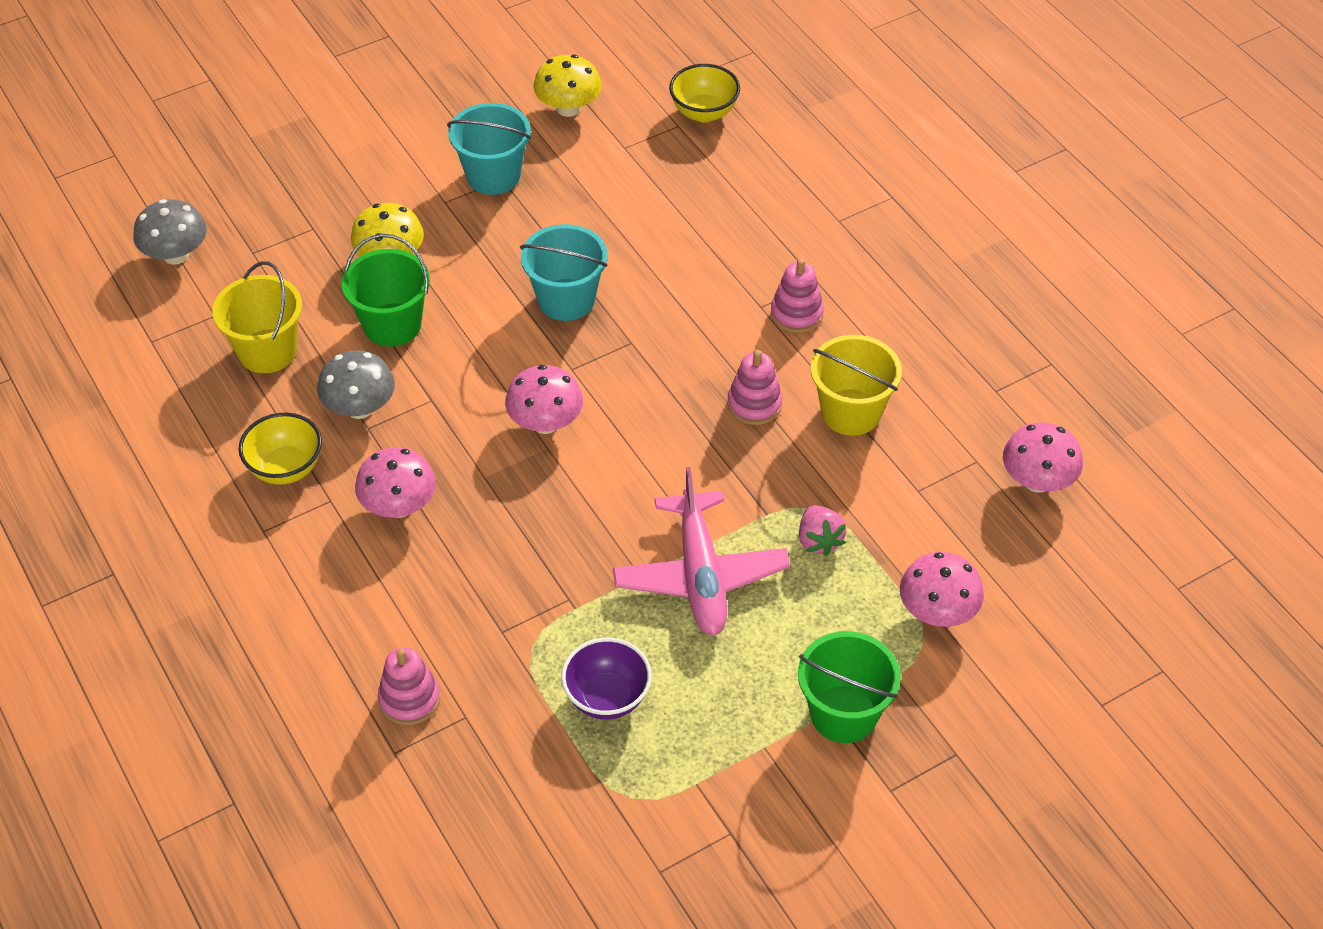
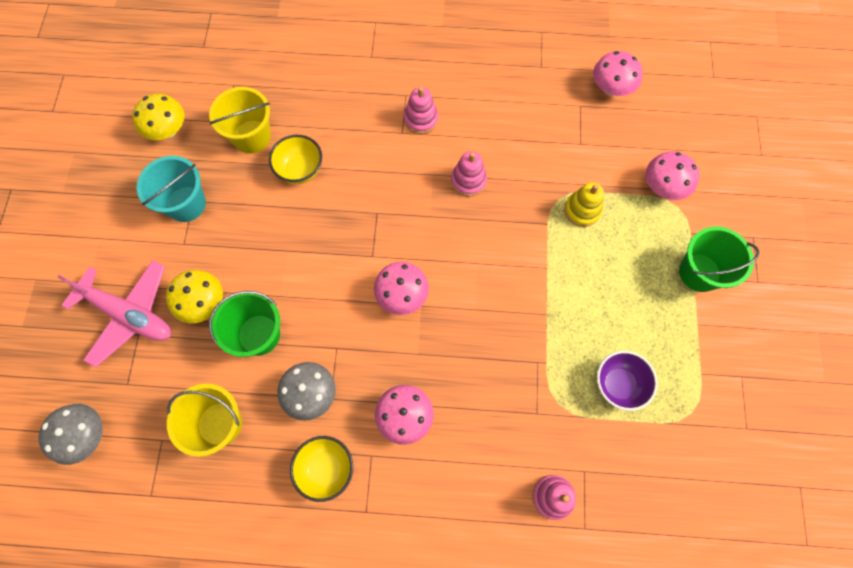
camera: 55 degrees left, 20 degrees up
(566, 299) = (318, 226): turquoise bucket -> none
(700, 575) = (566, 283): pink plane -> pink plane (129, 314)
(704, 113) = (235, 66): yellow bowl -> yellow bowl (300, 170)
(819, 540) = (582, 210): pink strawberry -> yellow stacking toy
(851, 412) = (507, 139): yellow bucket -> yellow bucket (251, 137)

